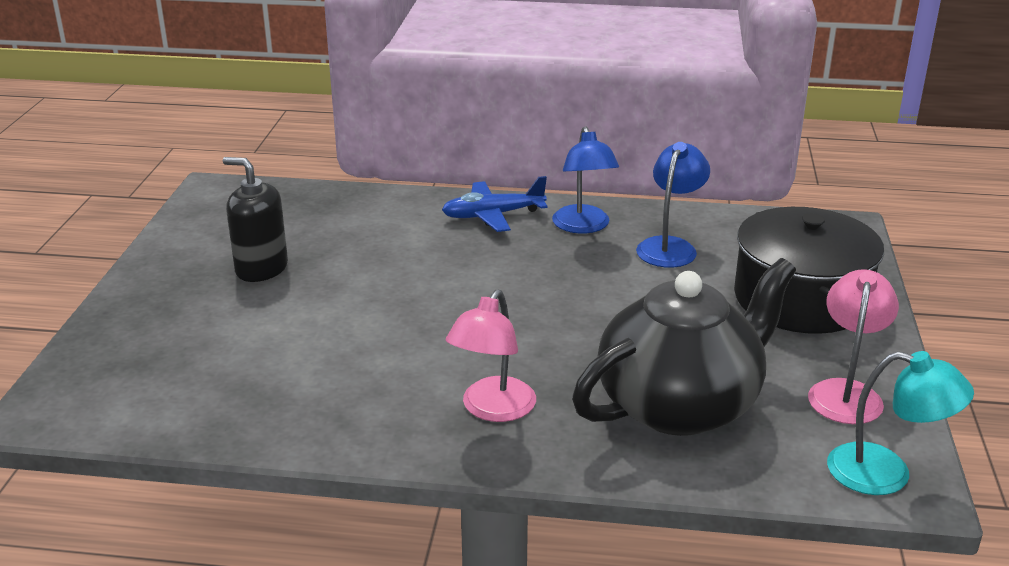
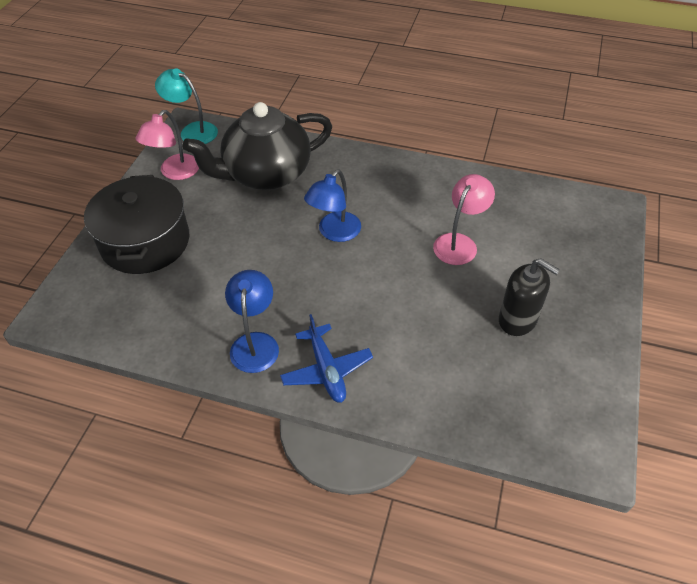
camera: 170 degrees left, 20 degrees up
(492, 409) = (366, 182): pink lamp -> pink lamp (459, 243)
(493, 215) = (326, 370): blue plane -> blue plane turned 75 degrees clockwise
(670, 246) = (199, 307): blue lamp -> blue lamp (334, 233)

